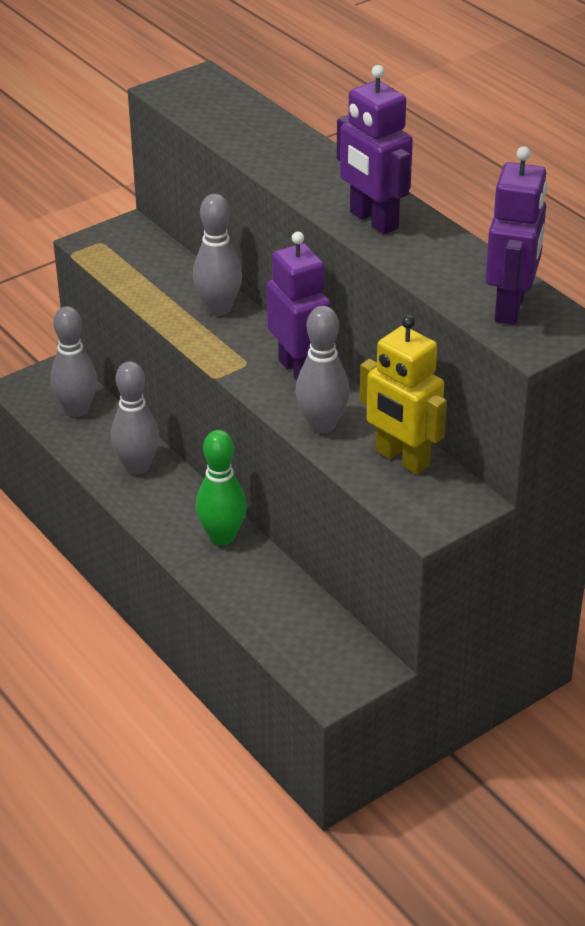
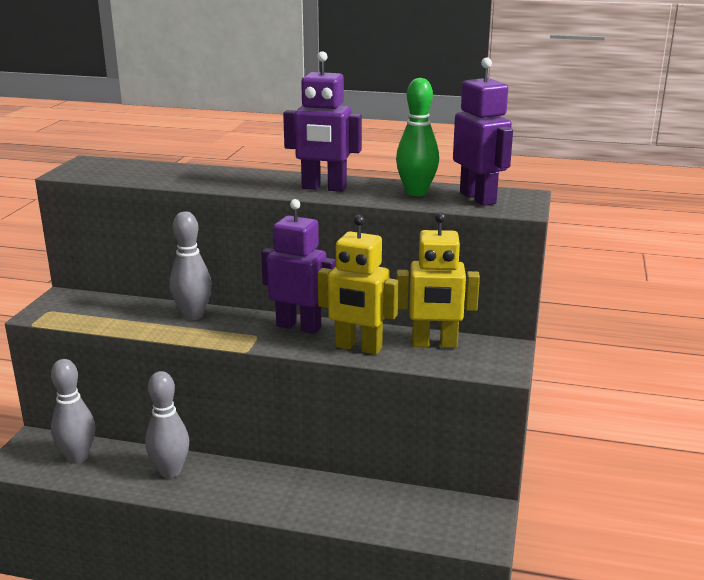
camera: 40 degrees left, 15 degrees down
(222, 537) = (288, 485): green bowling pin -> green bowling pin (416, 192)
(322, 425) = (358, 347): grey bowling pin -> yellow robot

